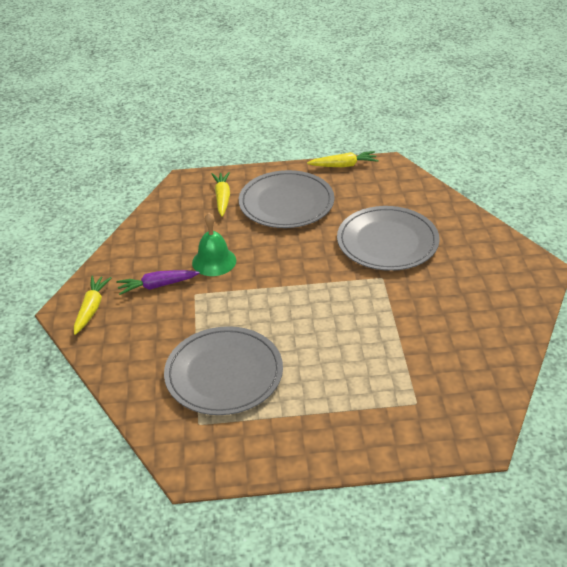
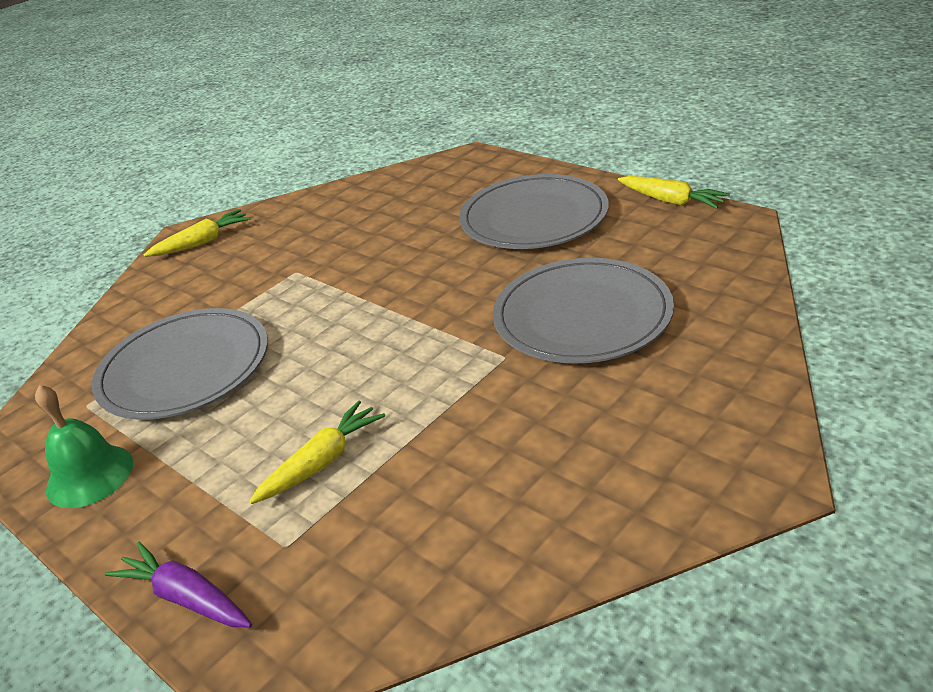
camera: 50 degrees right, 5 degrees down
(157, 286) = (281, 247): purple carrot -> purple carrot (186, 598)
(214, 261) = (364, 247): green bell -> green bell (90, 475)
(222, 198) = (476, 186): yellow carrot -> yellow carrot (322, 462)

